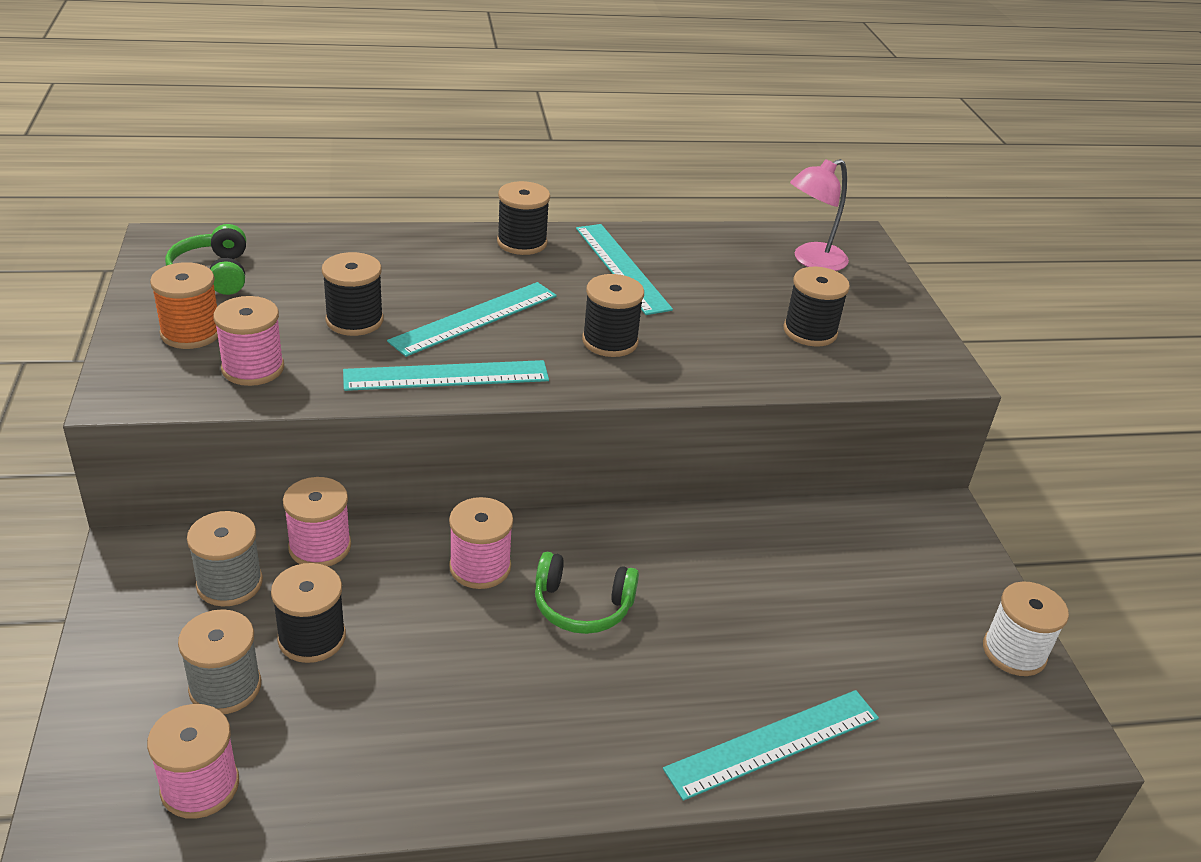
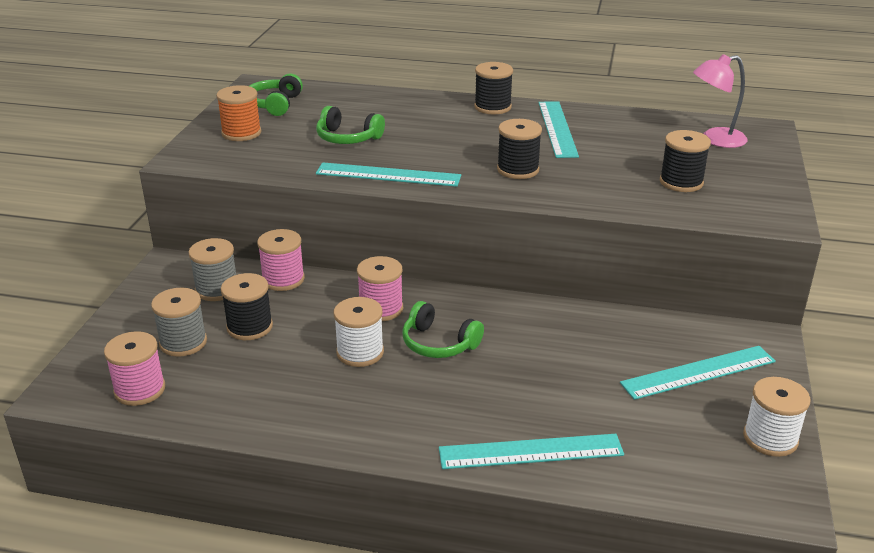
camera: 25 degrees right, 5 degrees down
(253, 368) = (266, 155): pink spool -> none
(354, 320) = (347, 138): black spool -> green headphones
(475, 318) = (429, 146): turquoise ruler -> turquoise ruler (698, 372)
(487, 644) = (360, 352): none -> white spool

